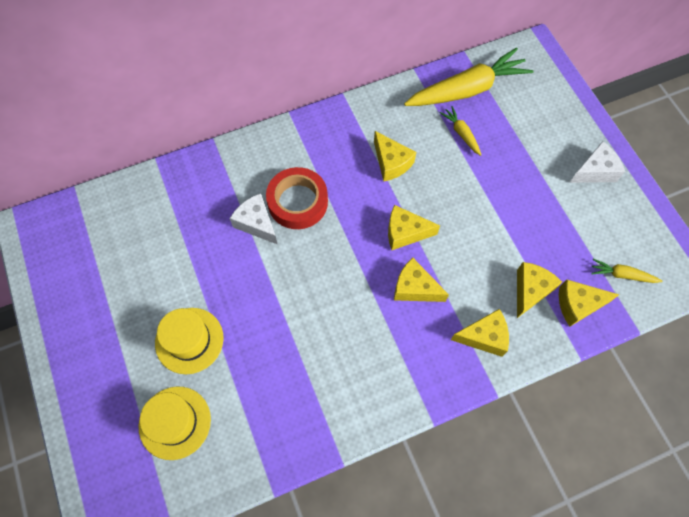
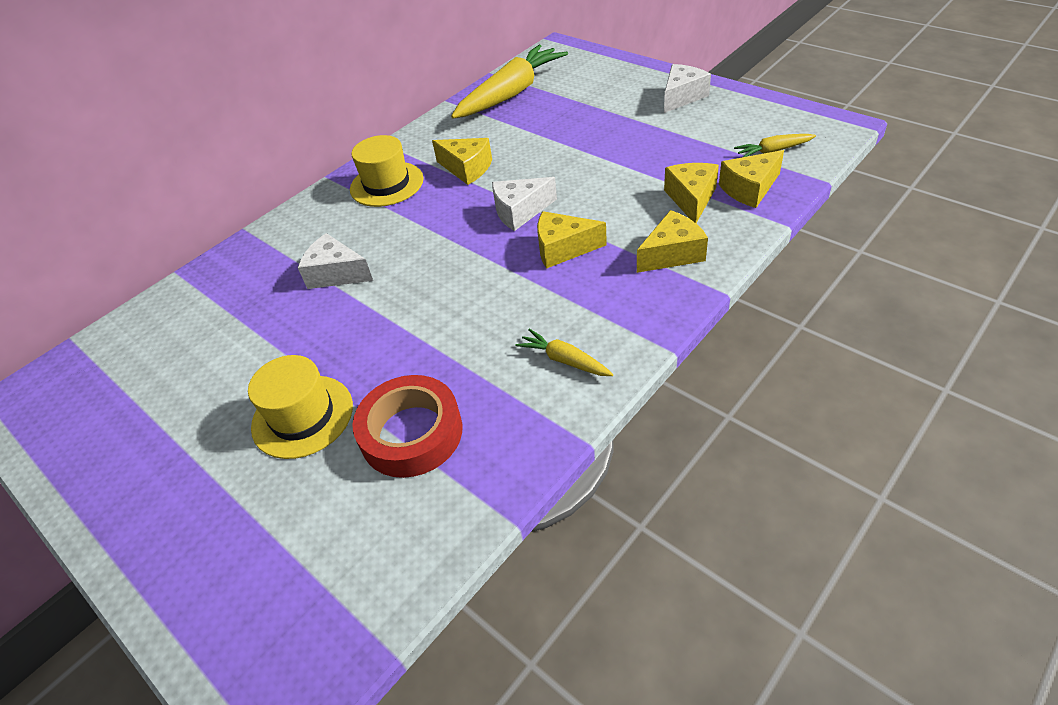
camera: 20 degrees left, 20 degrees down
(175, 422) = (325, 513): yellow hat -> yellow hat (386, 184)
(297, 202) = (377, 237): red tape -> red tape (411, 433)
(405, 232) = (520, 212): yellow cheese -> white cheese
(461, 133) = (527, 122): yellow carrot -> yellow carrot (564, 360)

